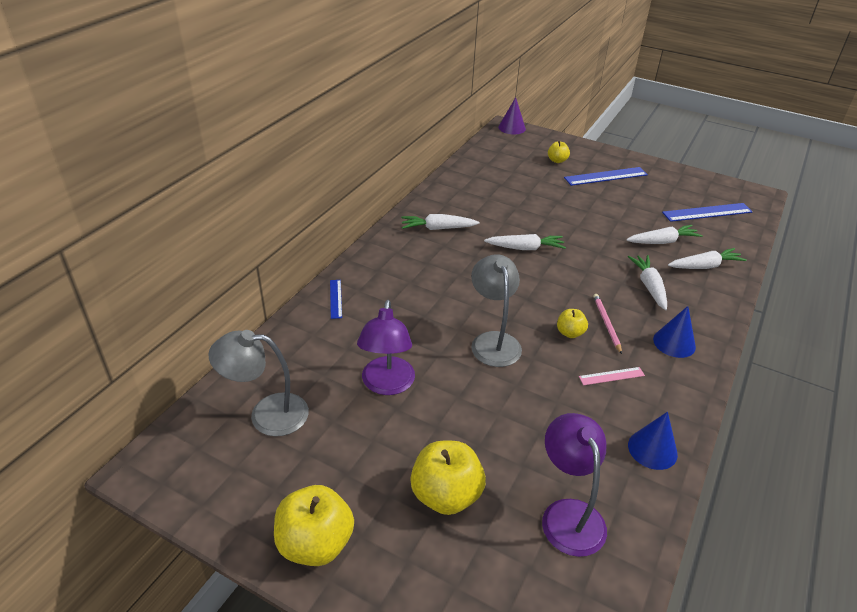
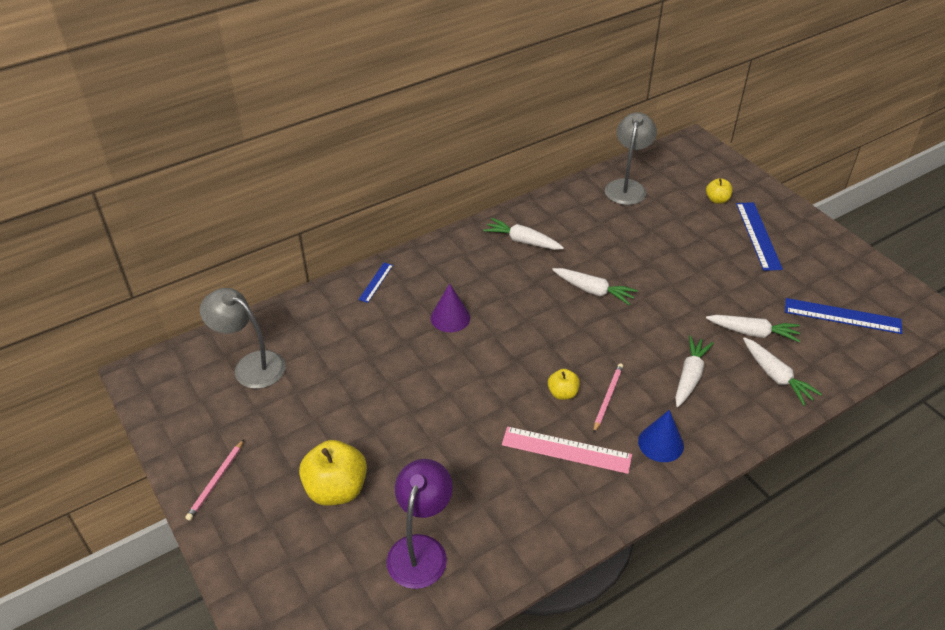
camera: 30 degrees right, 5 degrees up
(315, 543) = (216, 481): yellow apple -> pink pencil
(387, 385) = (360, 378): purple lamp -> none
(493, 341) = (482, 374): grey lamp -> grey lamp (627, 187)
(512, 128) = (699, 144): purple cone -> purple cone (450, 317)
(606, 176) = (758, 235): blue ruler -> blue ruler turned 75 degrees clockwise
(611, 376) = (566, 450): pink ruler -> pink ruler, size x1.86
(652, 449) = (543, 531): blue cone -> none
(705, 266) = (776, 376): white carrot -> white carrot turned 45 degrees clockwise

